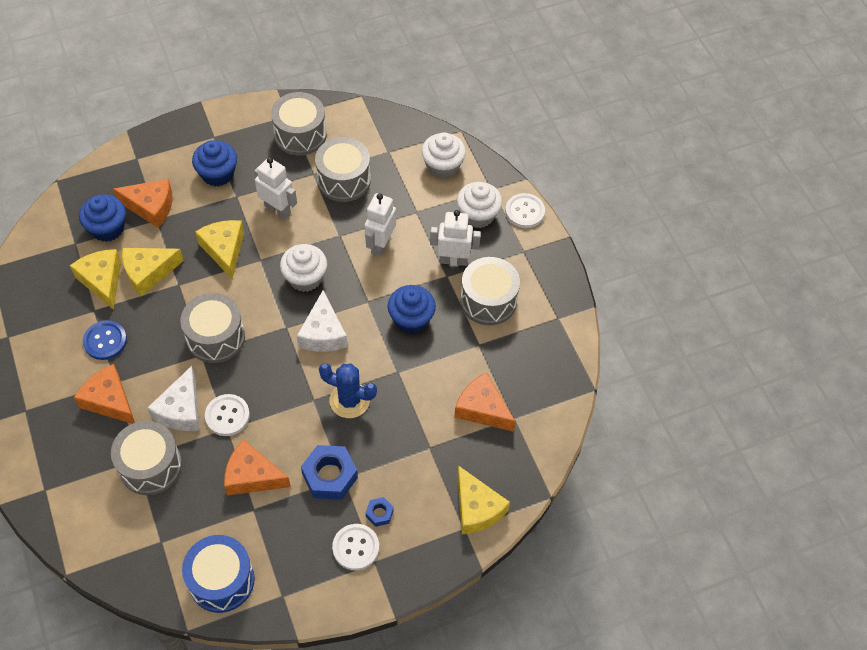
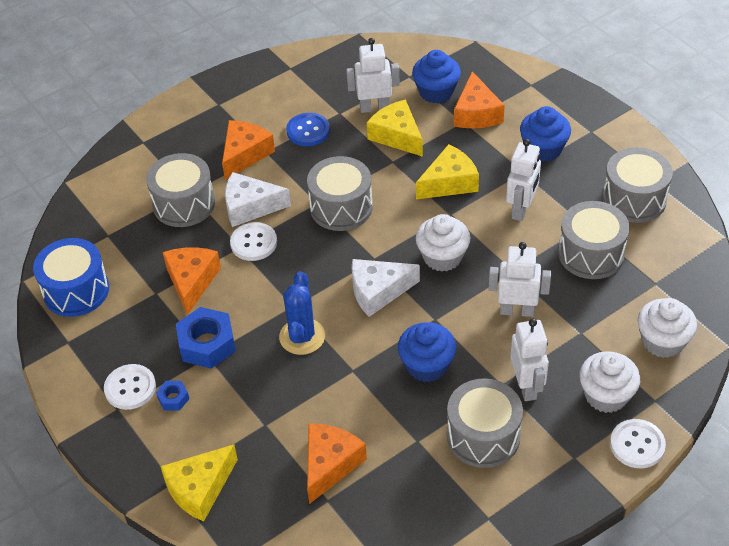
camera: 80 degrees right, 10 degrees down
(102, 281) = (374, 108): yellow cheese -> white robot

